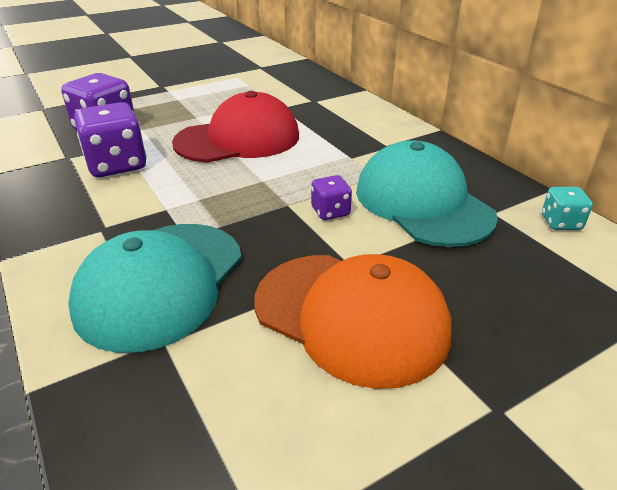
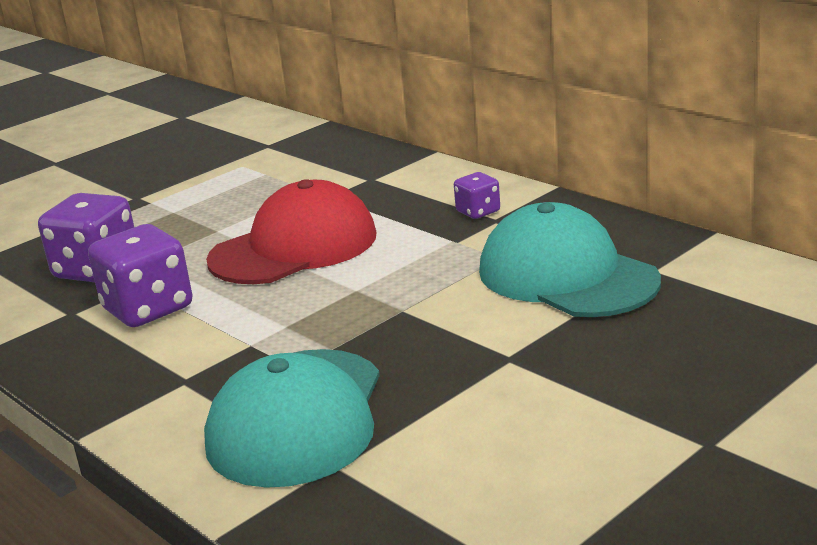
camera: 10 degrees left, 10 degrees down
(330, 211) = (459, 307): purple dice -> purple dice (478, 212)
(351, 316) = (531, 401): orange cap -> none
(561, 222) = (733, 265): turquoise dice -> none

